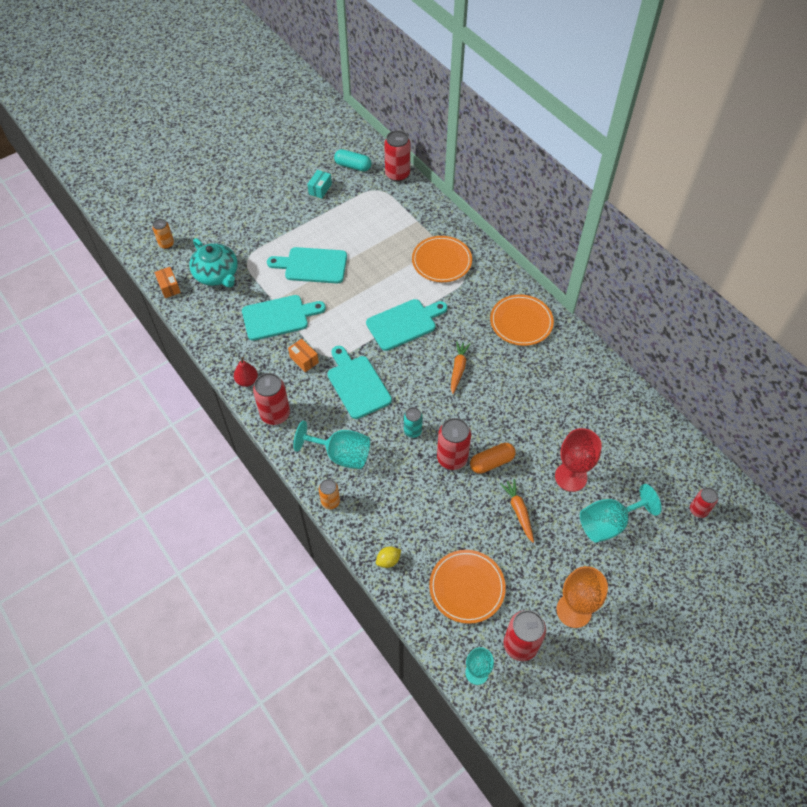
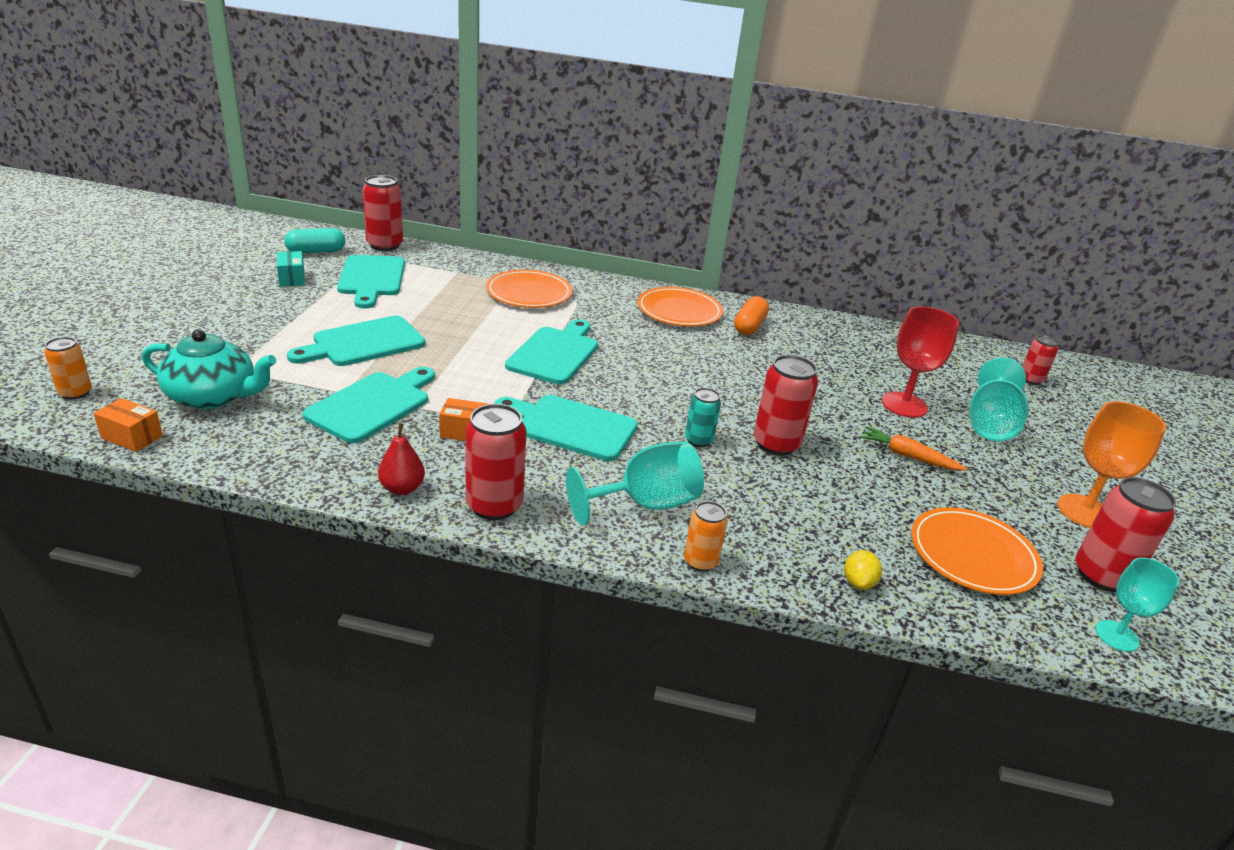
camera: 45 degrees left, 25 degrees down
(362, 207) = (371, 278): none -> turquoise cutting board
(458, 369) = (670, 368): orange carrot -> none
(491, 462) = (819, 428): orange capsule -> orange capsule (749, 326)

